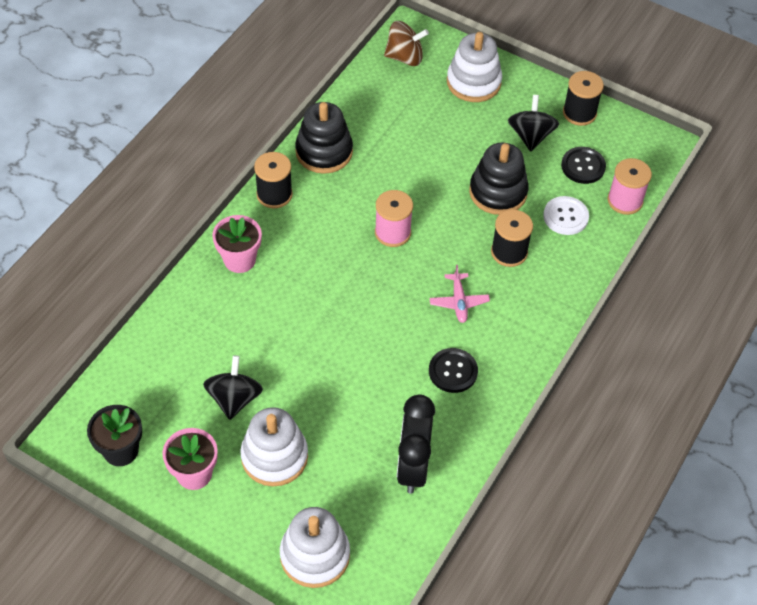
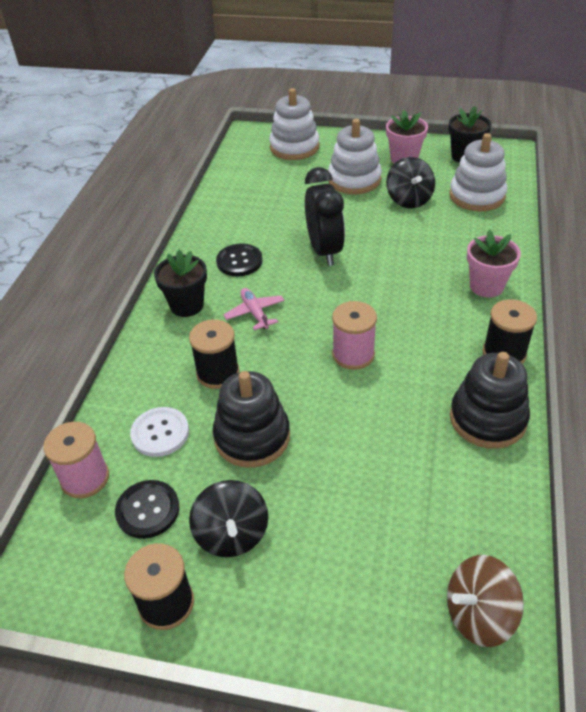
camera: 165 degrees right, 10 degrees down
(413, 467) = (247, 200): black clock -> black clock (324, 251)
(473, 82) = (349, 603): white stacking toy -> white stacking toy (477, 196)
(519, 332) = (187, 305): none -> black flower pot

